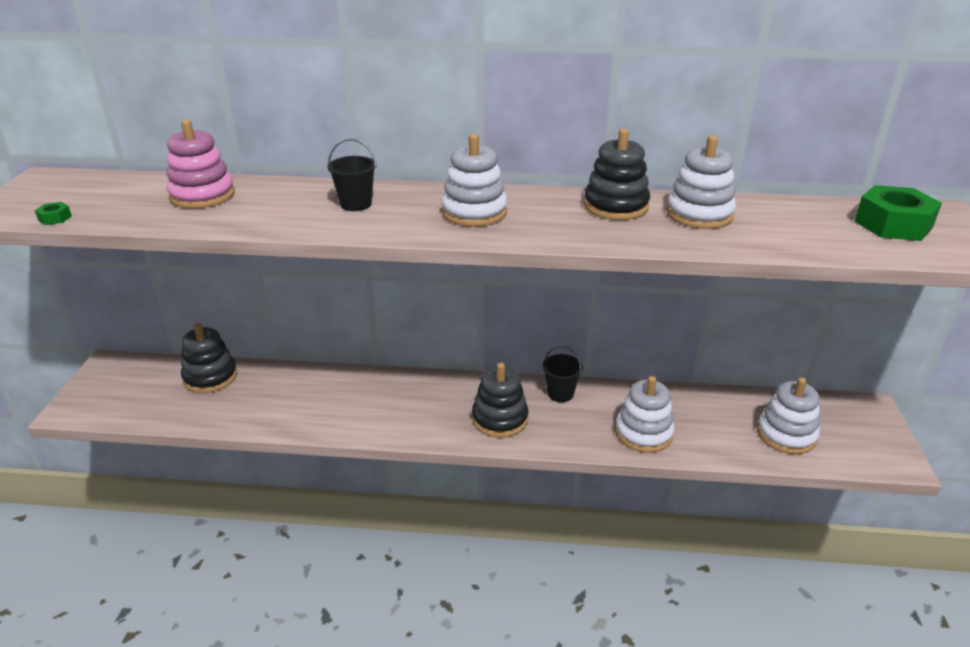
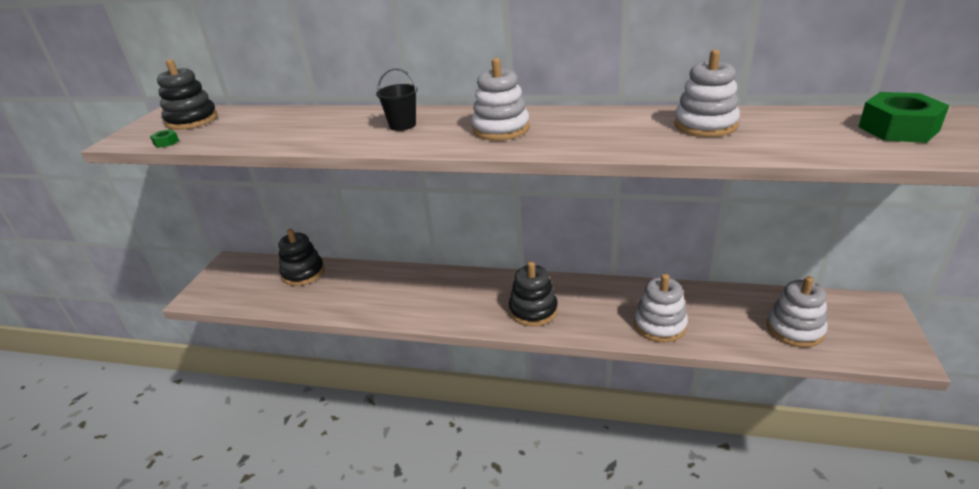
camera: 10 degrees right, 0 degrees up
(202, 195) = (282, 122): pink stacking toy -> none
(560, 393) = (588, 289): black bucket -> none
(616, 206) = (628, 120): black stacking toy -> black stacking toy (192, 120)

